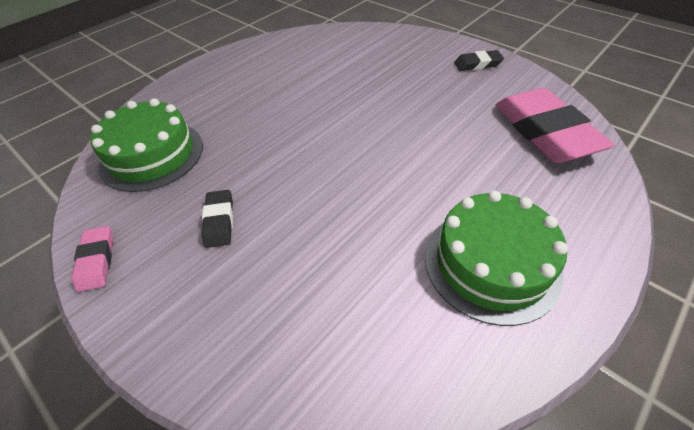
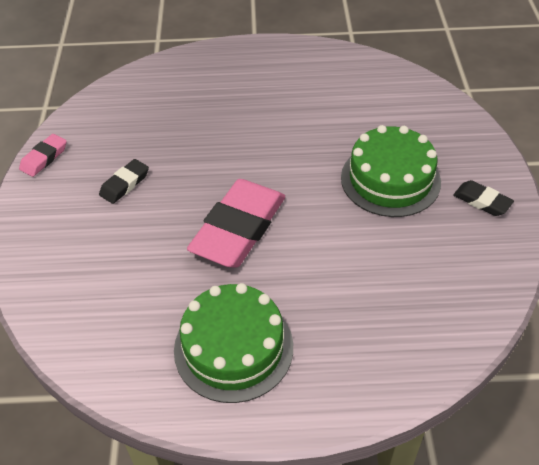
camera: 45 degrees right, 0 degrees up
(152, 155) = (142, 105): green cake -> green cake (390, 179)
(545, 132) = (431, 303): pink eraser -> pink eraser (239, 229)

